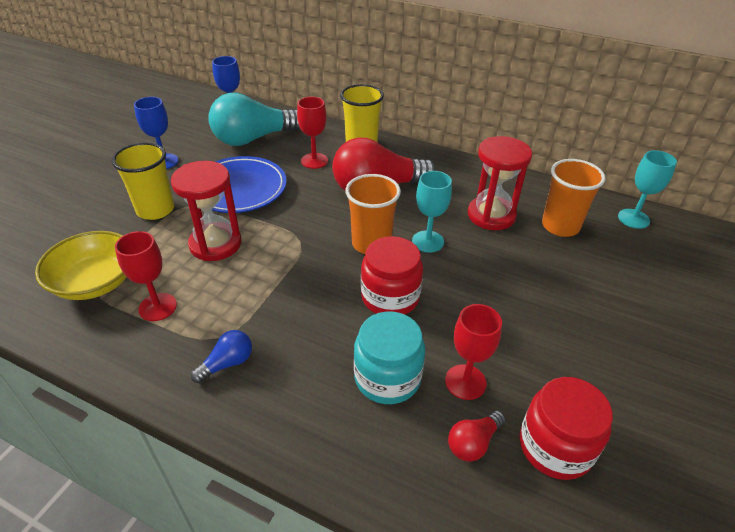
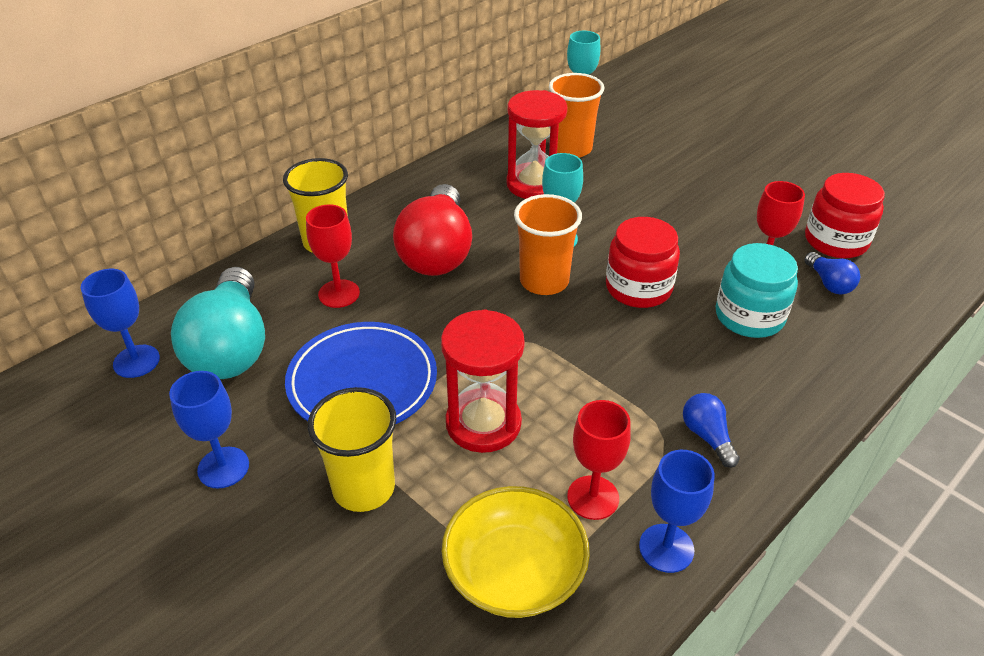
camera: 70 degrees left, 0 degrees up
(115, 352) = (666, 548): none -> blue goblet
(473, 443) = (829, 283): red light bulb -> blue light bulb

